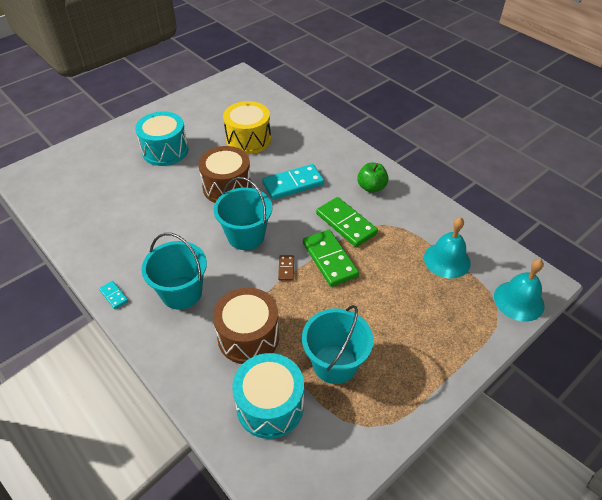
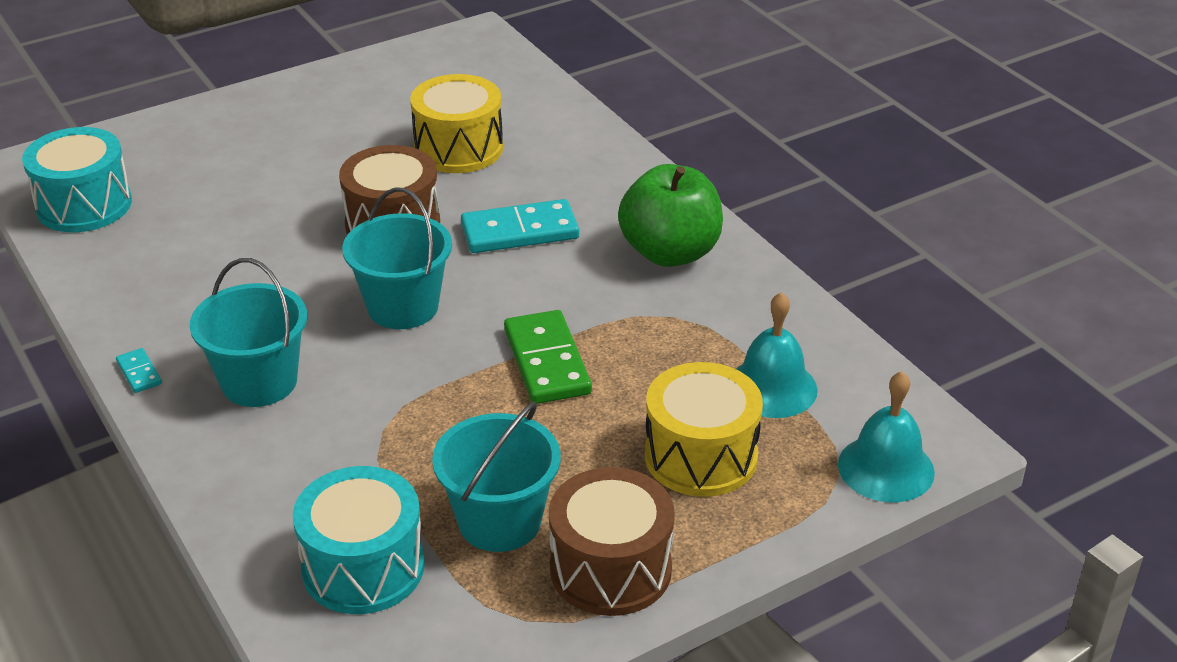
camera: 10 degrees right, 10 degrees down
(165, 150) = (295, 152): turquoise drum -> turquoise drum (84, 205)
(248, 337) = (358, 462): brown drum -> brown drum (610, 569)
(286, 269) = (460, 367): brown domino -> none
(346, 224) = (598, 307): green domino -> none
(371, 187) = (670, 252): green apple -> green apple, size x1.72
(425, 307) = (700, 456): none -> yellow drum

